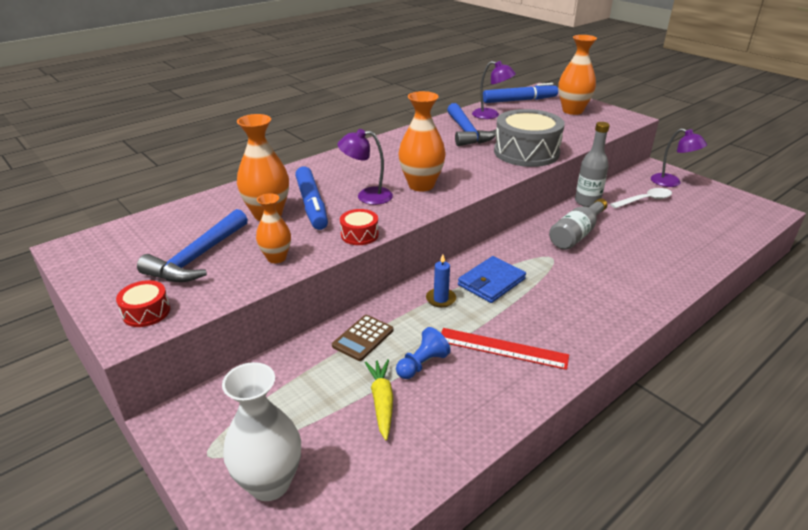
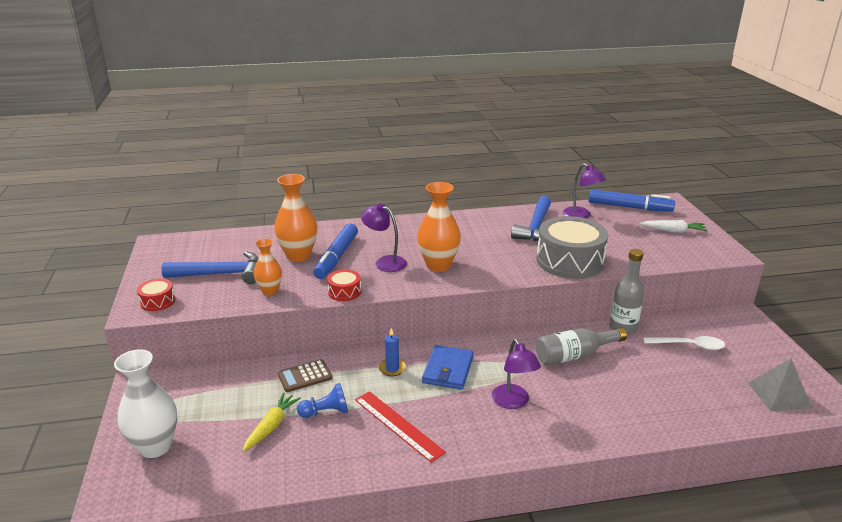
camera: 30 degrees right, 5 degrees down
(197, 258) = (221, 274): blue hammer -> blue hammer turned 150 degrees counterclockwise
(491, 282) = (448, 370): blue wallet -> blue wallet turned 60 degrees counterclockwise
(572, 111) = (673, 231): orange vase -> white carrot
(671, 183) = (744, 337): purple lamp -> purple lamp (513, 402)
(736, 216) = (779, 395): none -> grey pyramid

